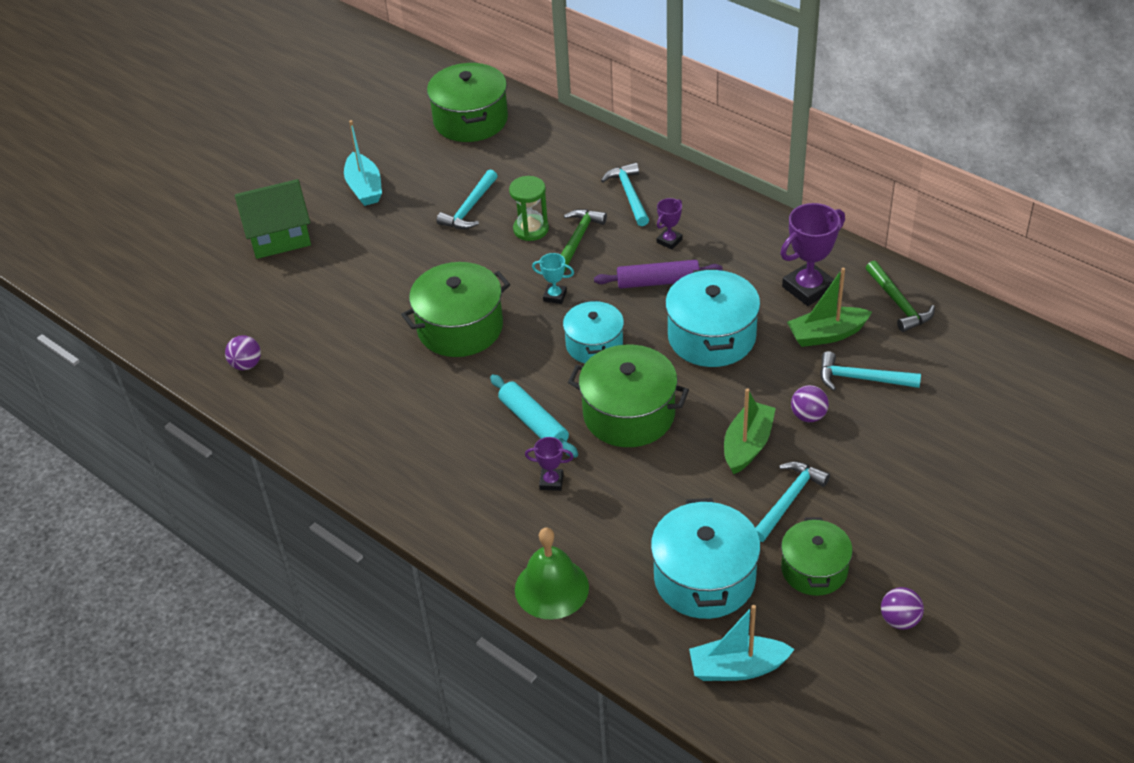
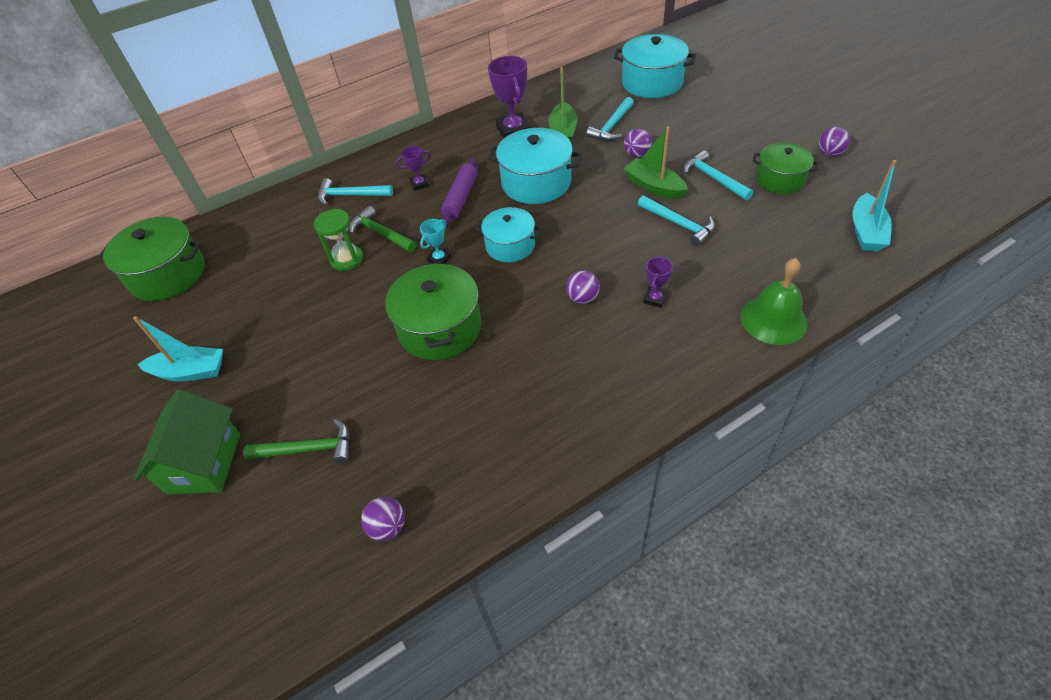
camera: 70 degrees left, 5 degrees up
(469, 208) = (287, 295): turquoise hammer -> turquoise hammer (679, 224)
(533, 423) = (582, 298): turquoise rolling pin -> purple ball
(629, 414) = (597, 240): green pot -> none
(669, 241) = (419, 184): purple trophy -> purple trophy turned 75 degrees counterclockwise
(704, 578) = (778, 232): turquoise pot -> turquoise pot (652, 83)
(898, 303) = (550, 98): green hammer -> green hammer (308, 449)

